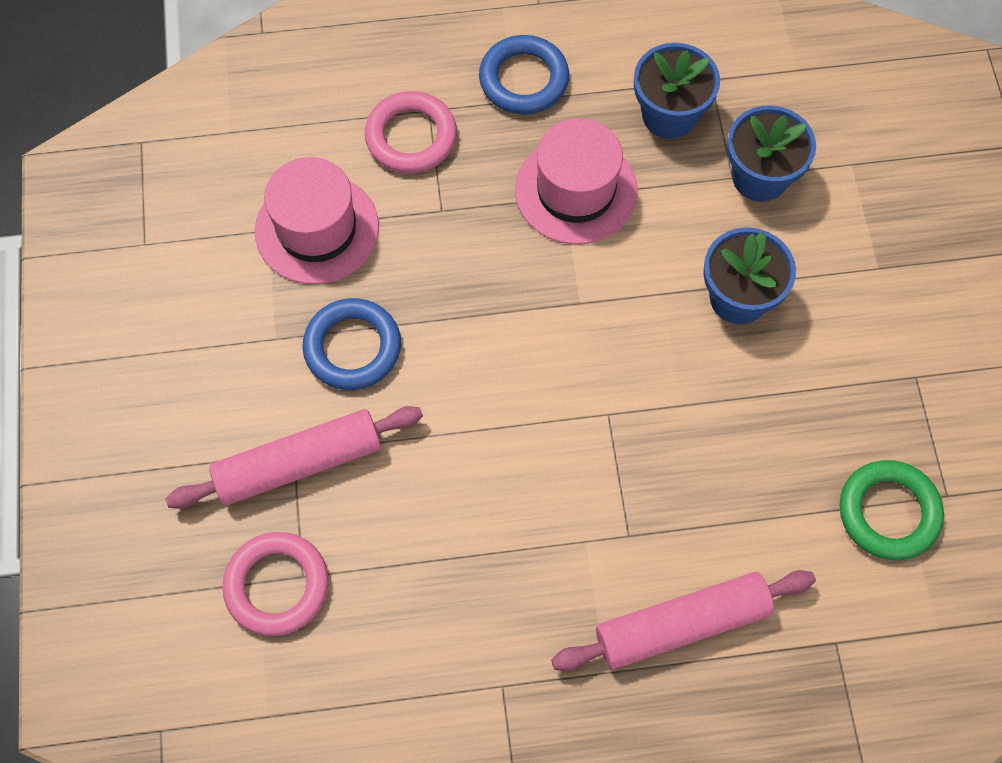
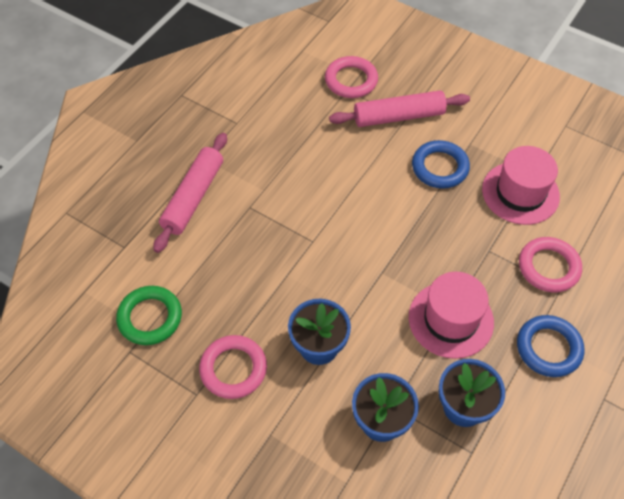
camera: 130 degrees right, 10 degrees down
(299, 463) = (398, 116): pink rolling pin -> pink rolling pin turned 60 degrees clockwise
(851, 363) = (233, 369): none -> pink ring

